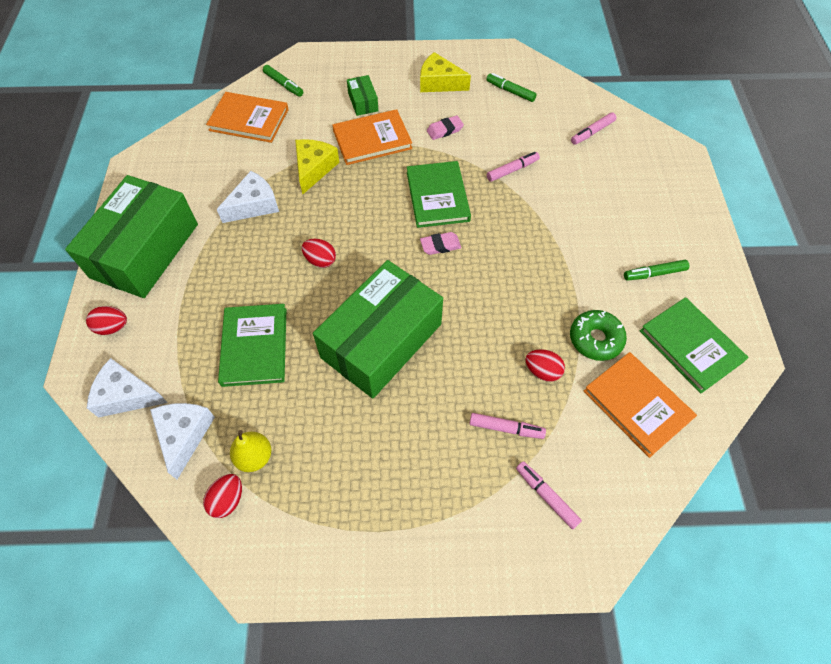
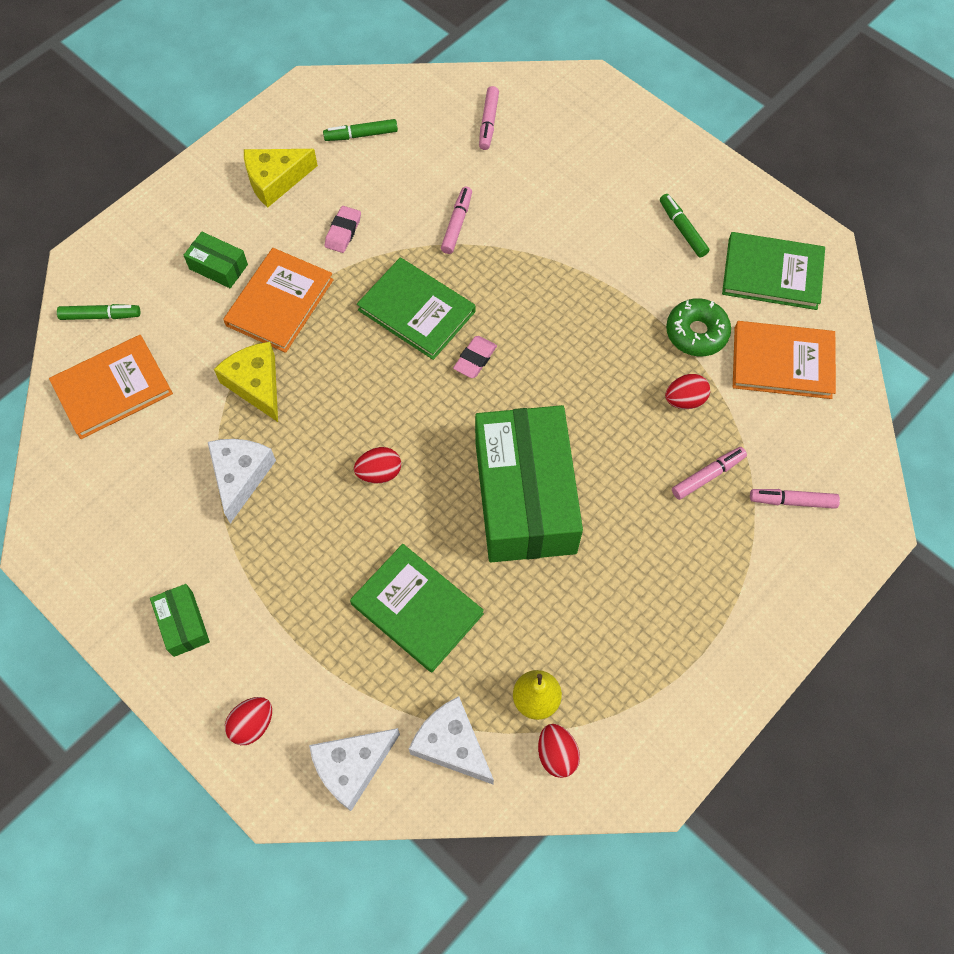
camera: 45 degrees left, 5 degrees up
(145, 250) = (183, 624): green box -> green box, size x0.41
(654, 273) = (682, 229): green marker -> green marker turned 120 degrees clockwise

